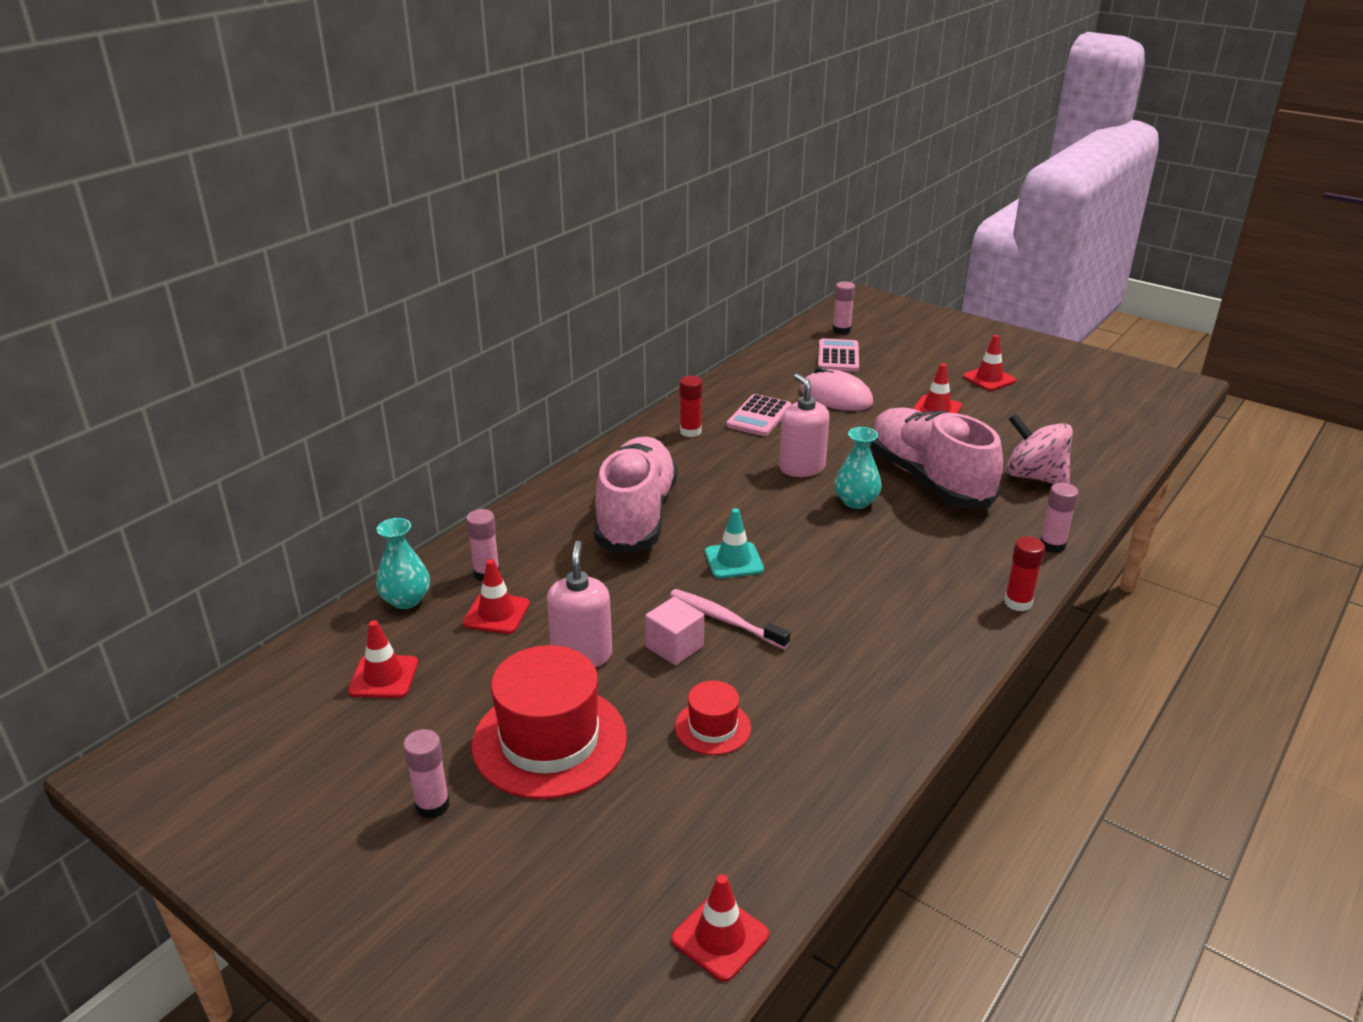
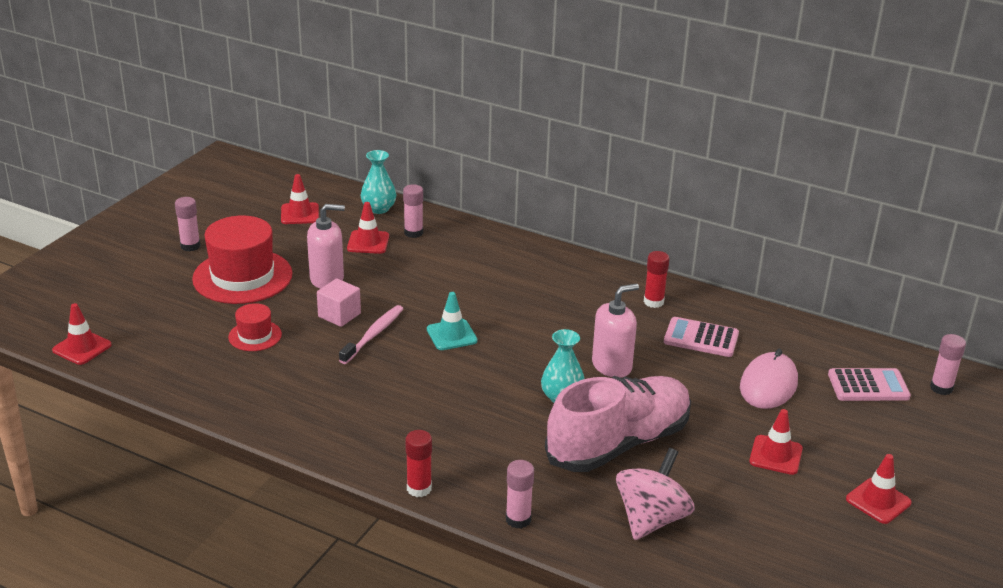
camera: 80 degrees right, 0 degrees up
(636, 516) = (505, 286): pink shoe -> none

